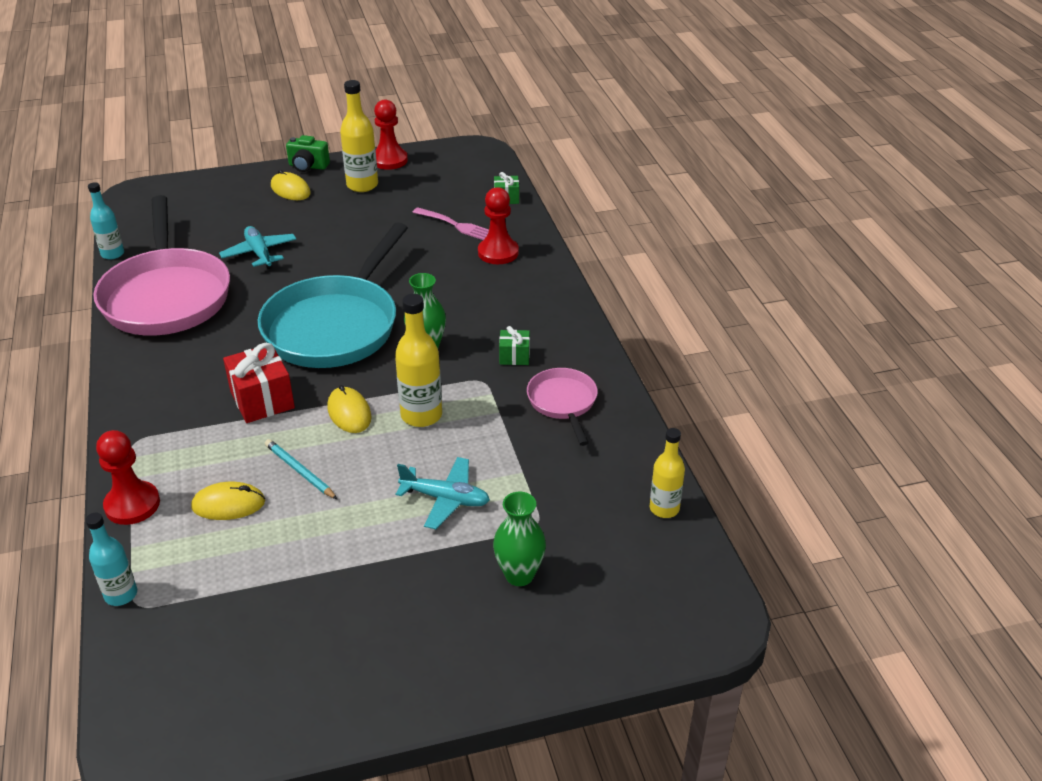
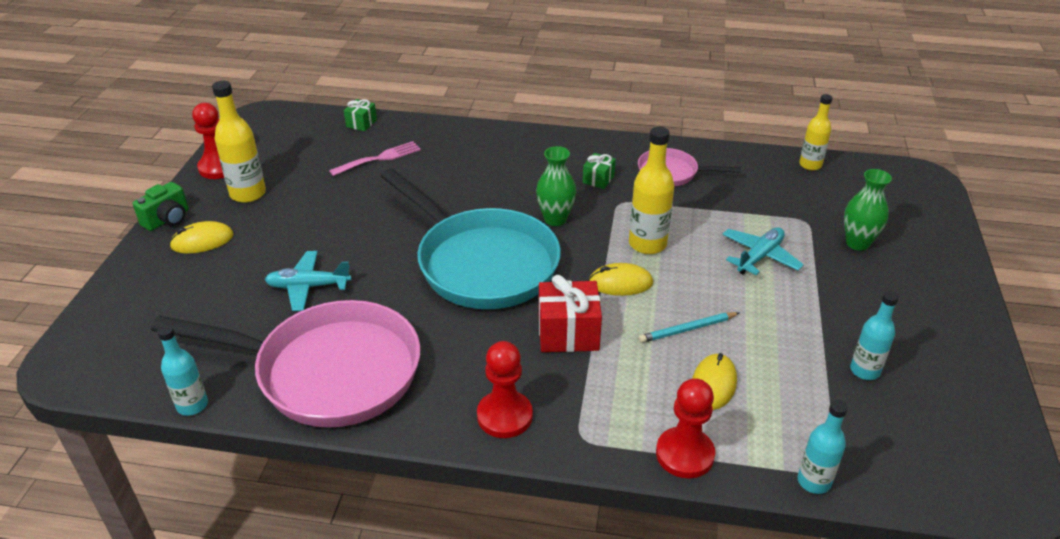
camera: 65 degrees left, 0 degrees up
(290, 611) = (864, 371): none -> turquoise bottle
(498, 253) = (443, 149): red pawn -> red pawn (504, 416)

